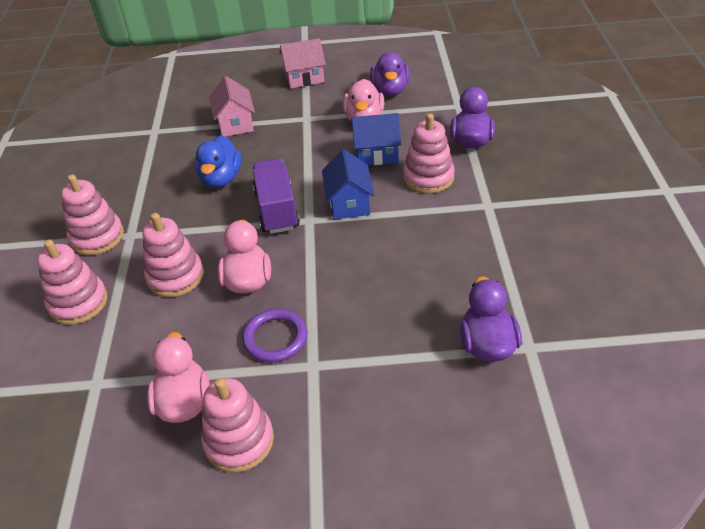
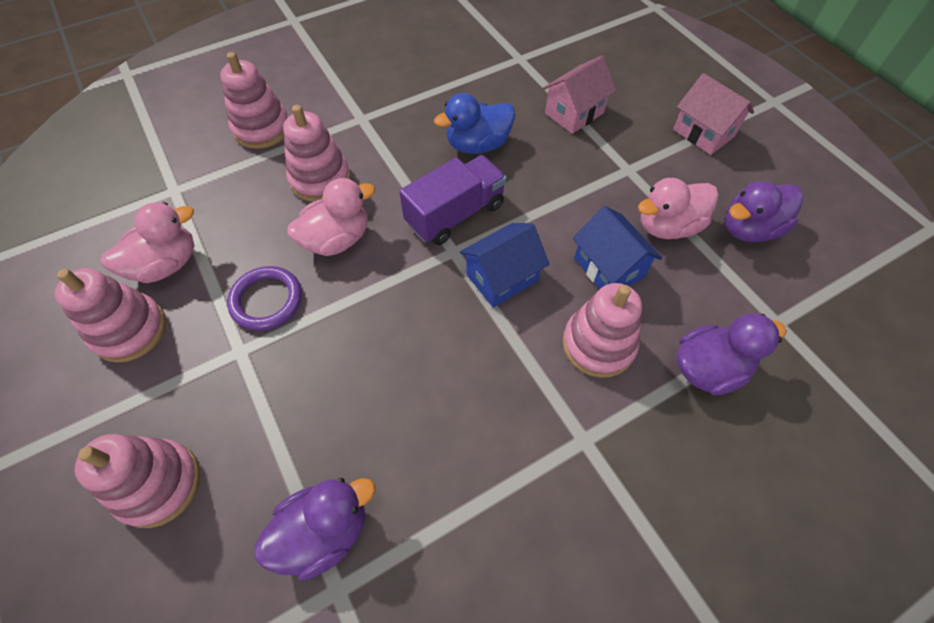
camera: 60 degrees right, 15 degrees up
(97, 237) = (348, 97): pink stacking toy -> pink stacking toy (158, 484)

